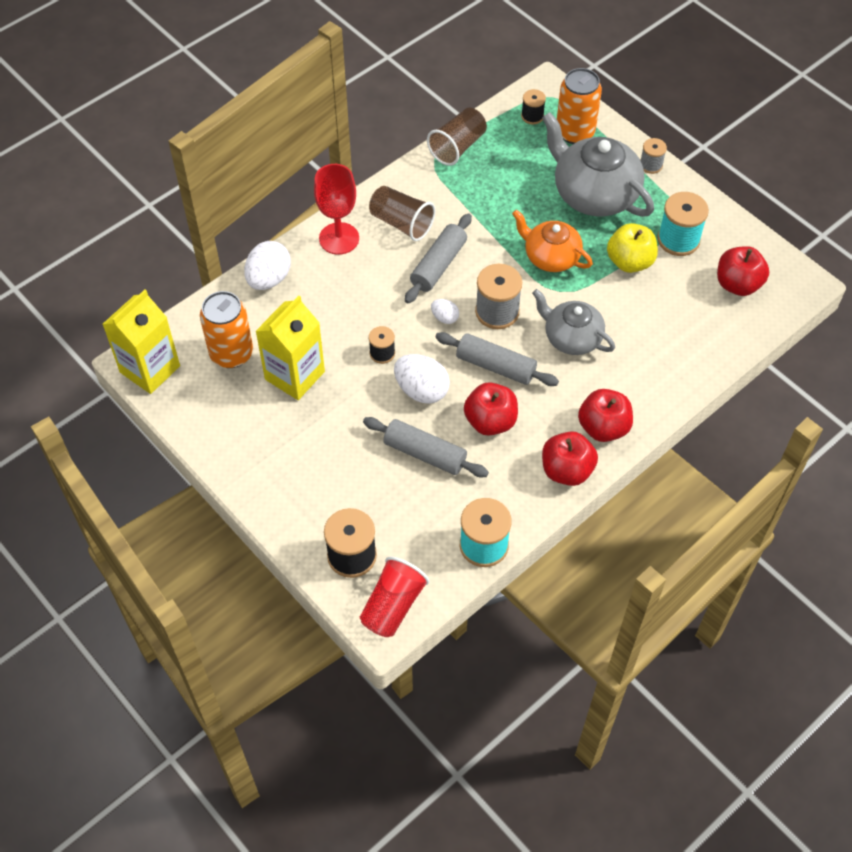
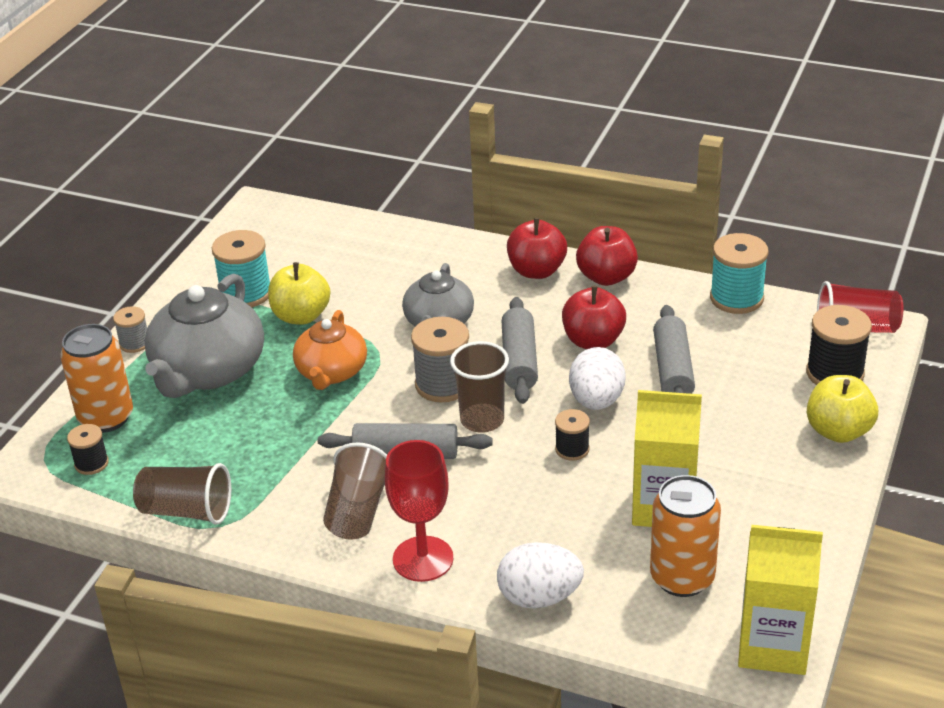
camera: 115 degrees left, 20 degrees down
(292, 517) = (838, 431): none -> yellow apple
(444, 318) = (482, 420): white egg -> brown cup
(737, 284) = (286, 242): red apple -> none

